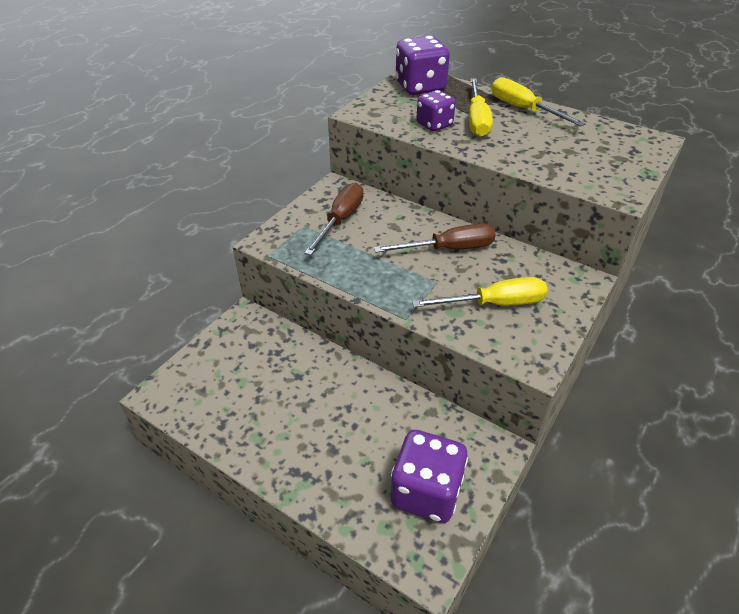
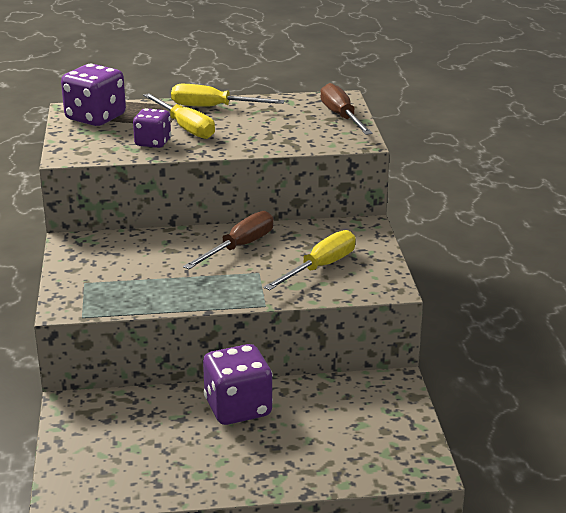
camera: 40 degrees left, 15 degrees down
(340, 220) = (114, 265): brown screwdriver -> brown screwdriver (341, 117)
(426, 492) = (375, 432): purple dice -> purple dice (238, 408)

